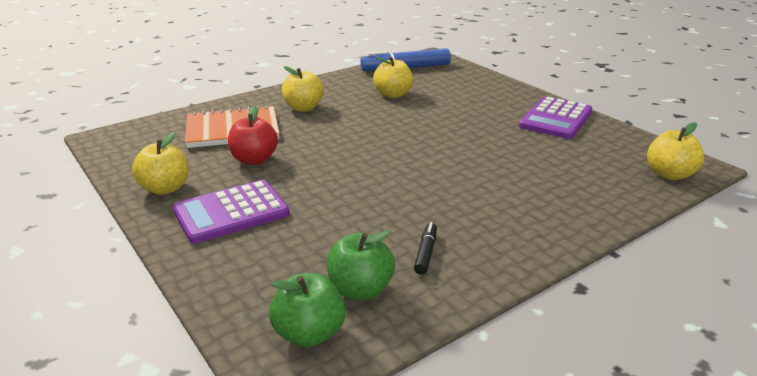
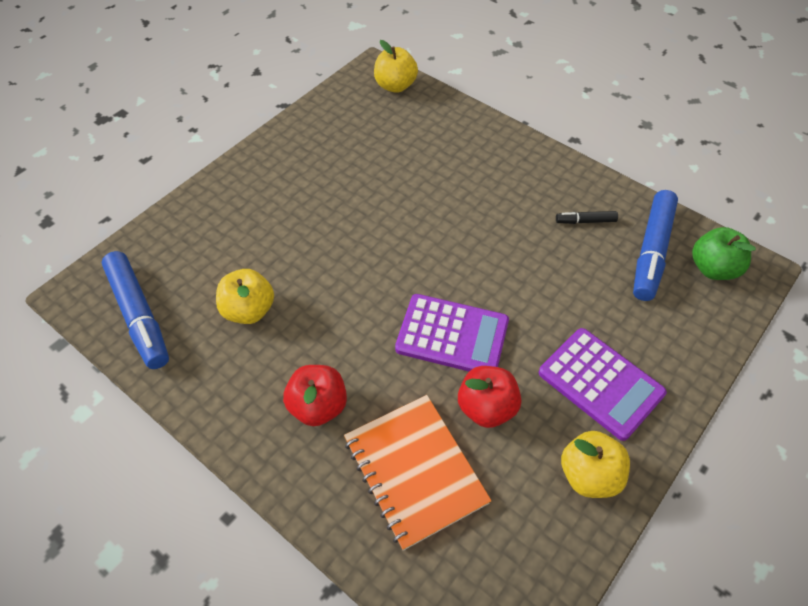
camera: 105 degrees left, 25 degrees up
(303, 108) = (318, 406): yellow apple -> red apple
(360, 289) = (651, 251): green apple -> blue marker
(555, 119) = (294, 153): purple calculator -> purple calculator (452, 335)

